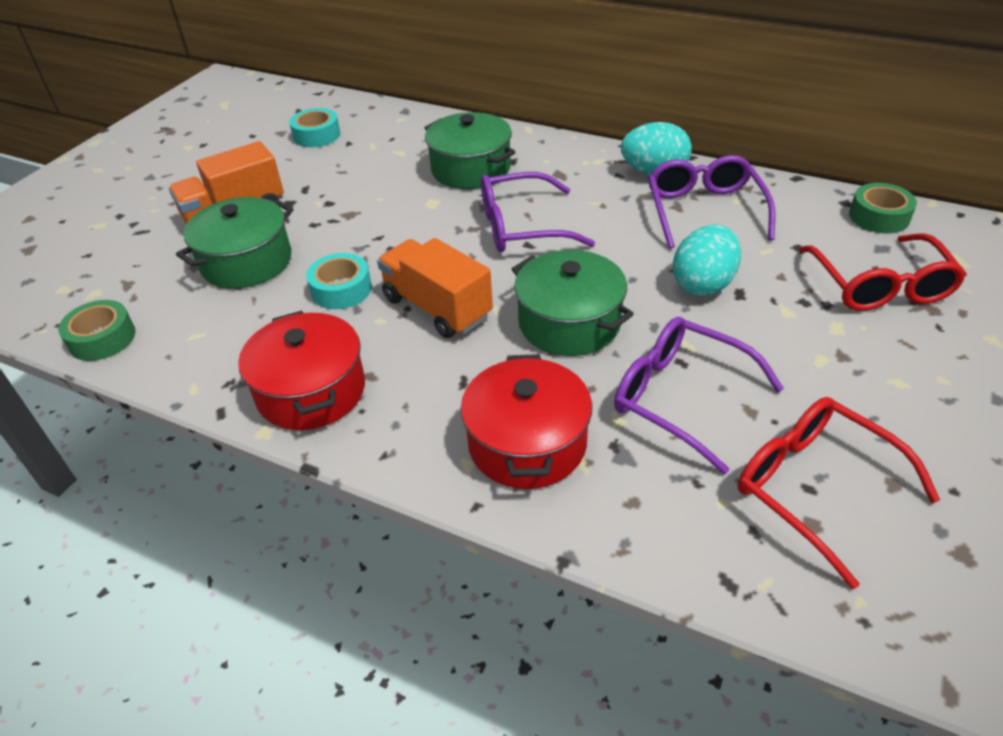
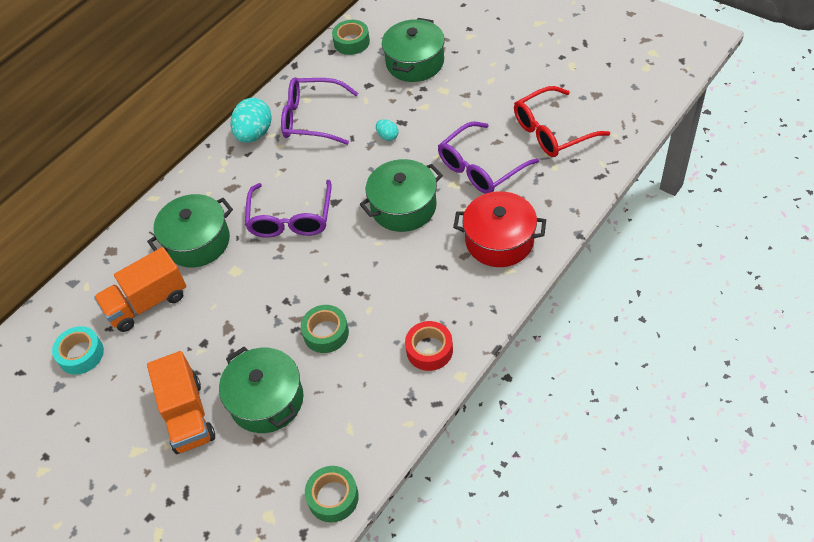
camera: 75 degrees left, 10 degrees up
(311, 391) = (429, 350): red pot -> red tape
(341, 289) = (326, 333): turquoise tape -> green tape
(437, 308) = (366, 275): orange truck -> orange truck (147, 303)
(703, 284) = (387, 136): turquoise egg -> turquoise egg, size x0.49
(880, 286) = (415, 62): red glasses -> green pot

